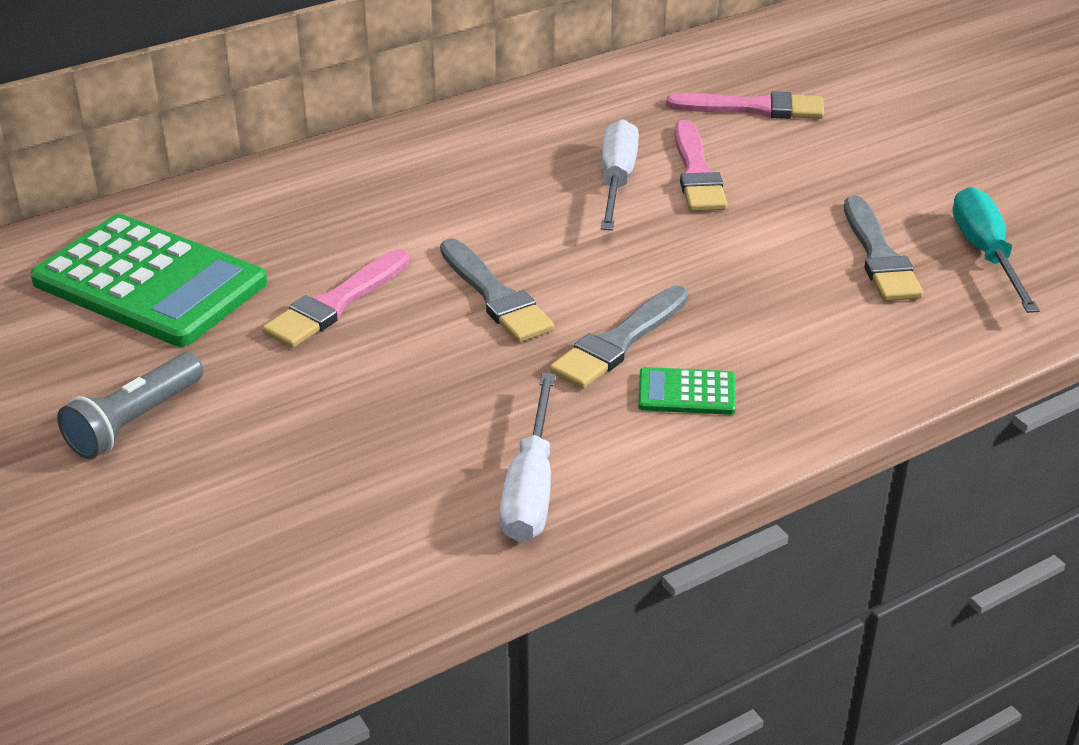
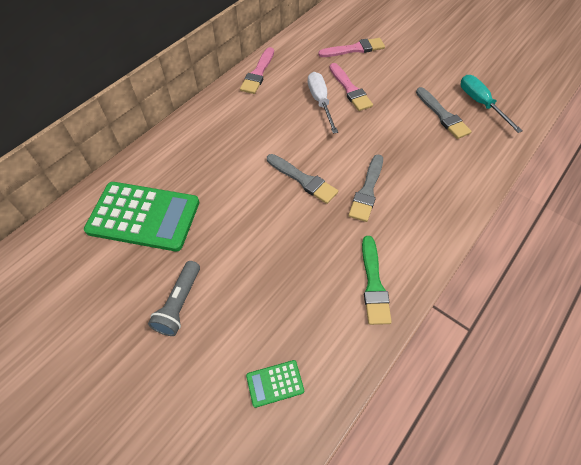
camera: 20 degrees left, 20 degrees up
(336, 304) = (236, 204): pink brush -> pink brush (258, 73)
(530, 487) = (373, 284): white screwdriver -> green brush
(686, 392) = (408, 210): green calculator -> green calculator (275, 383)

